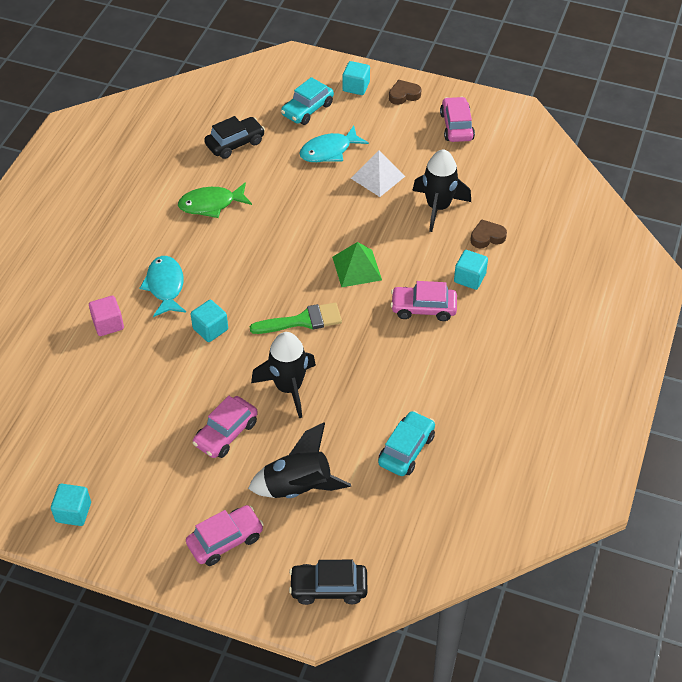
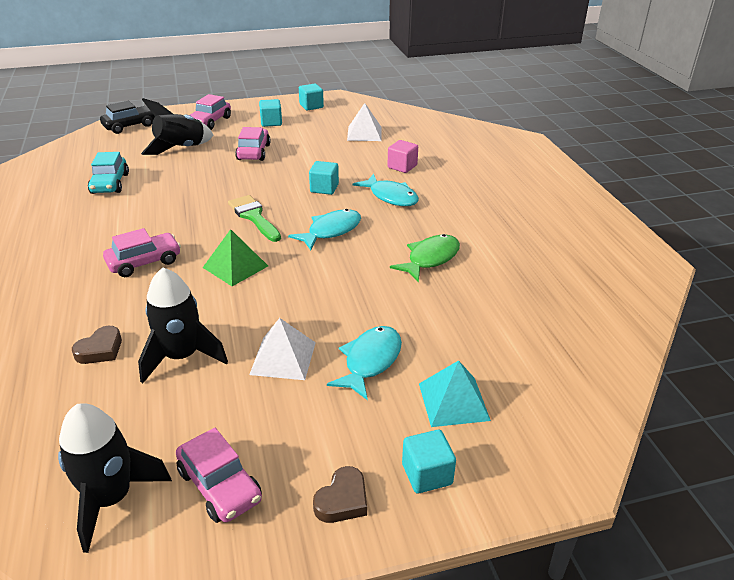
camera: 145 degrees right, 15 degrees down
(79, 407) = (364, 133): none -> white pyramid
(235, 143) = (482, 320): black car -> none
(254, 270) = (331, 231): none -> turquoise fish
(288, 387) = (229, 182): black rocket -> black rocket (111, 498)
(302, 321) = (254, 217): green brush -> green brush turned 105 degrees clockwise
(307, 109) = (453, 401): turquoise car -> turquoise pyramid
(469, 278) = (105, 303): turquoise cube -> turquoise cube (271, 122)

